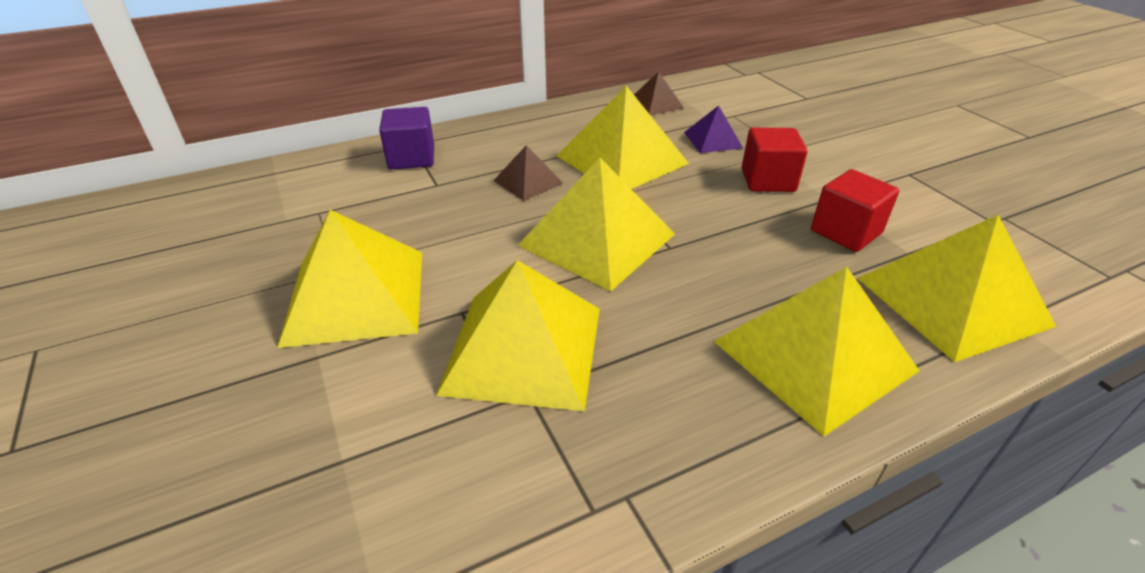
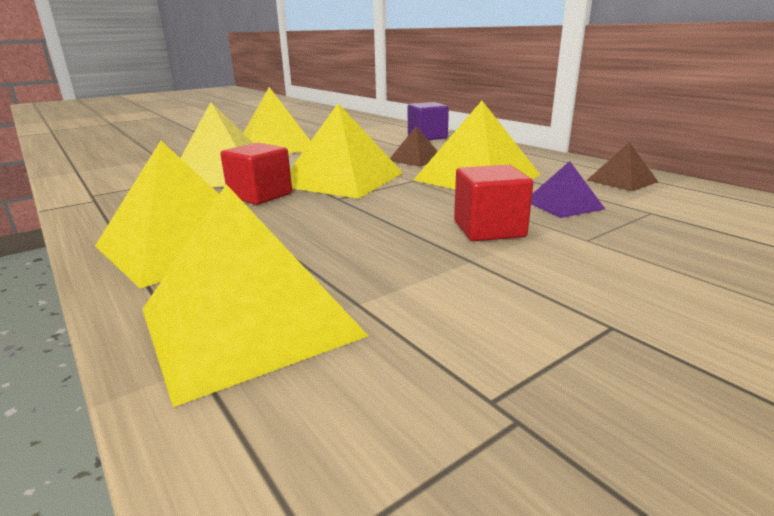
camera: 80 degrees right, 15 degrees down
(846, 232) = (392, 266): red cube -> red cube (260, 195)

